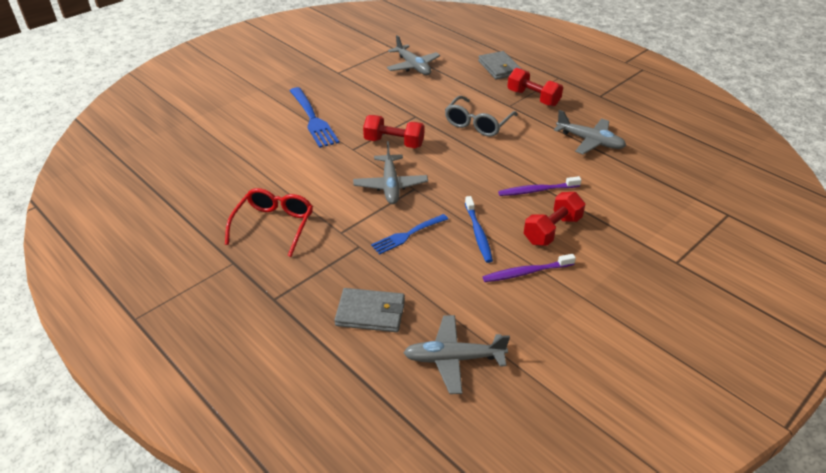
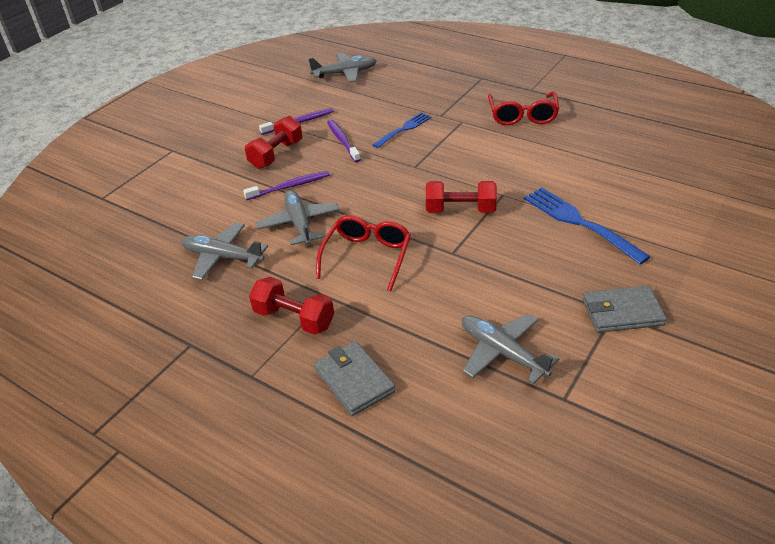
camera: 170 degrees right, 0 degrees up
(370, 313) = (409, 83): grey wallet -> grey wallet (622, 312)
(390, 185) = (439, 164): grey plane -> grey plane (299, 223)
(477, 124) = (367, 256): grey glasses -> red glasses
(478, 233) = (342, 141): blue toothbrush -> purple toothbrush

